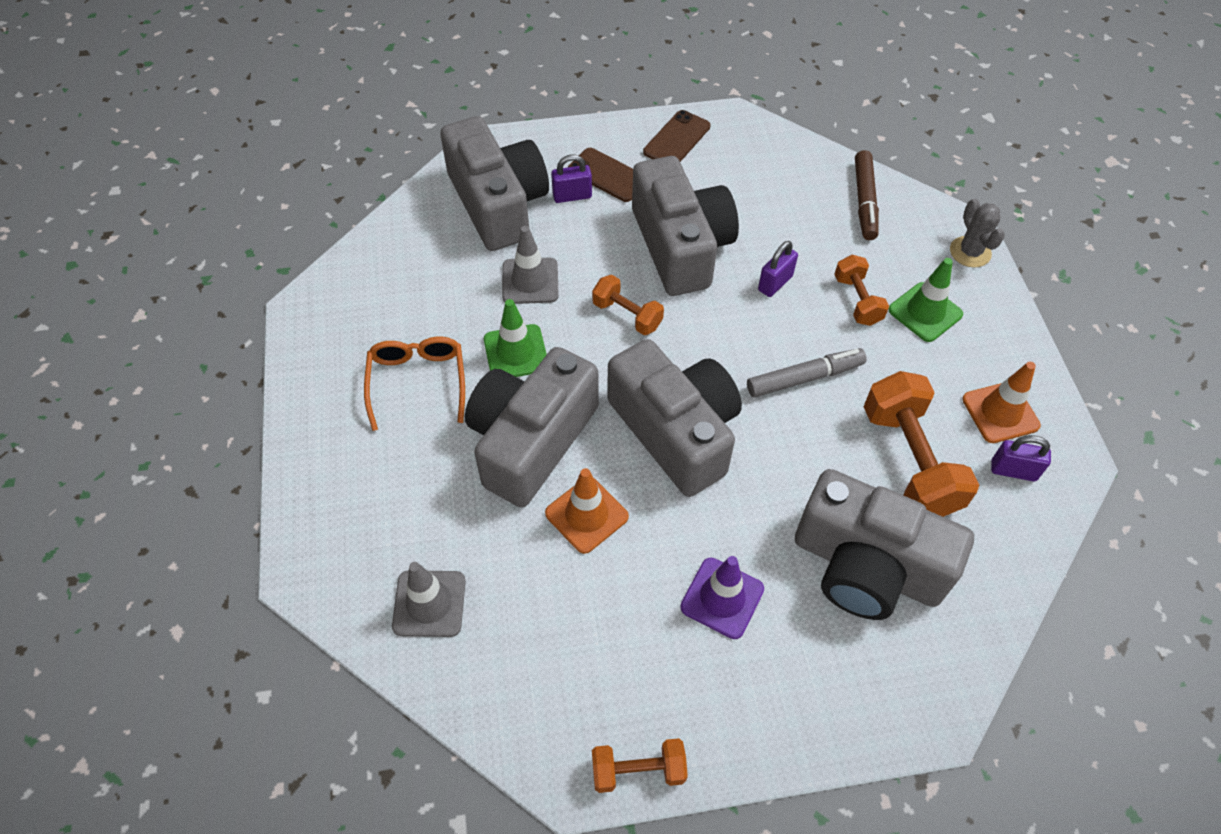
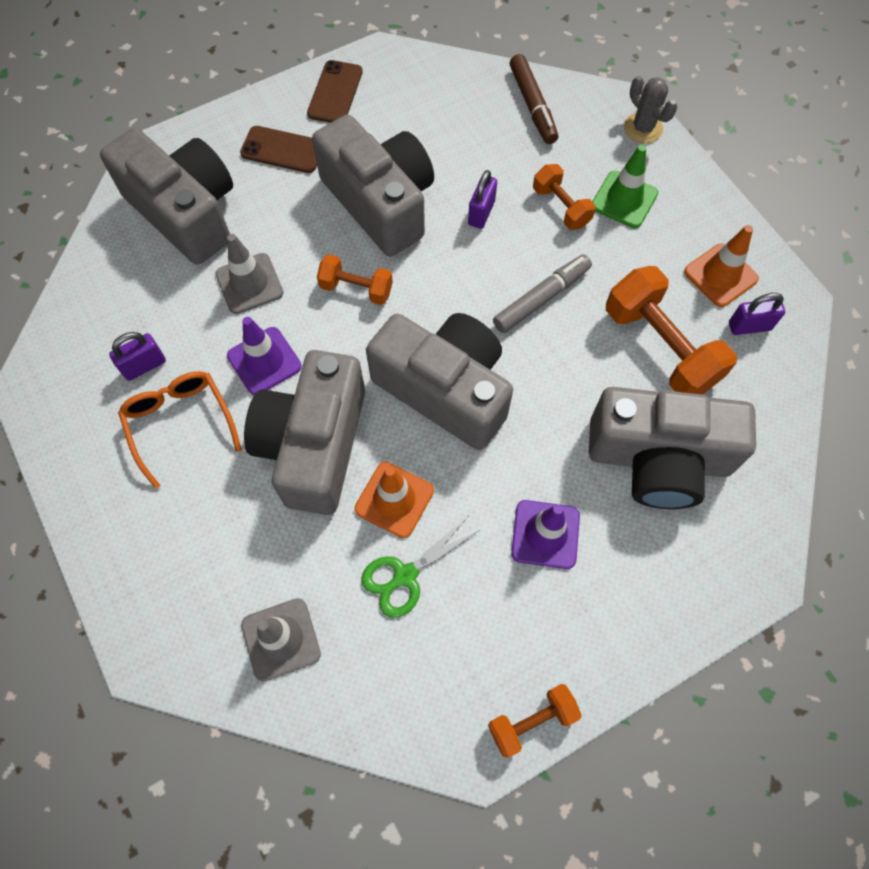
camera: 20 degrees left, 10 degrees up
(516, 352) = (264, 361): green traffic cone -> purple traffic cone
(569, 588) = (405, 575): none -> green scissors
(572, 196) = (256, 182): purple padlock -> purple padlock (144, 366)

